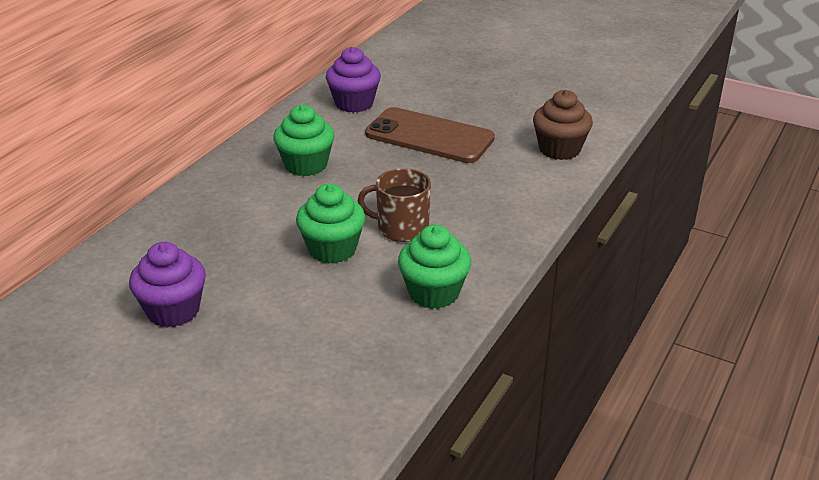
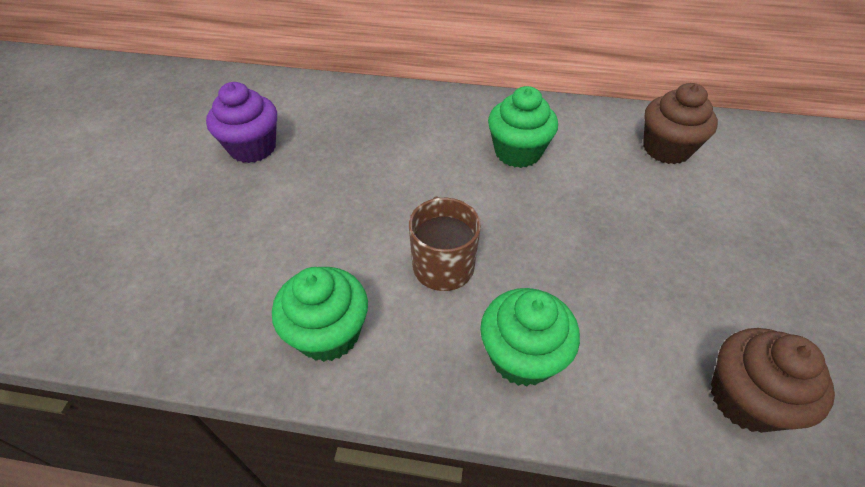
camera: 70 degrees right, 15 degrees up
(332, 249) = (379, 219): green cupcake -> green cupcake (522, 356)
(354, 103) = (666, 149): purple cupcake -> brown cupcake
(429, 136) = (653, 234): brown phone -> none

